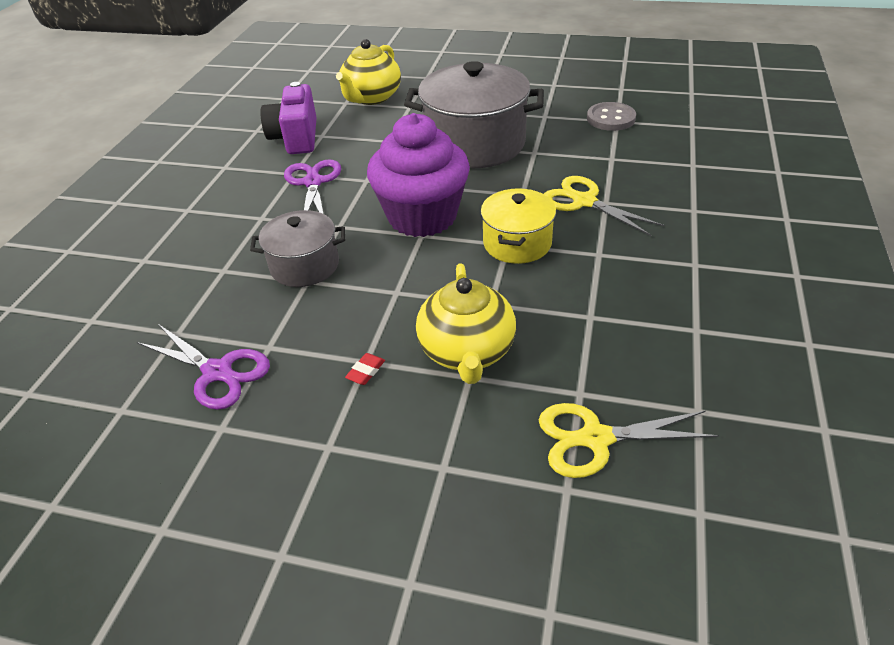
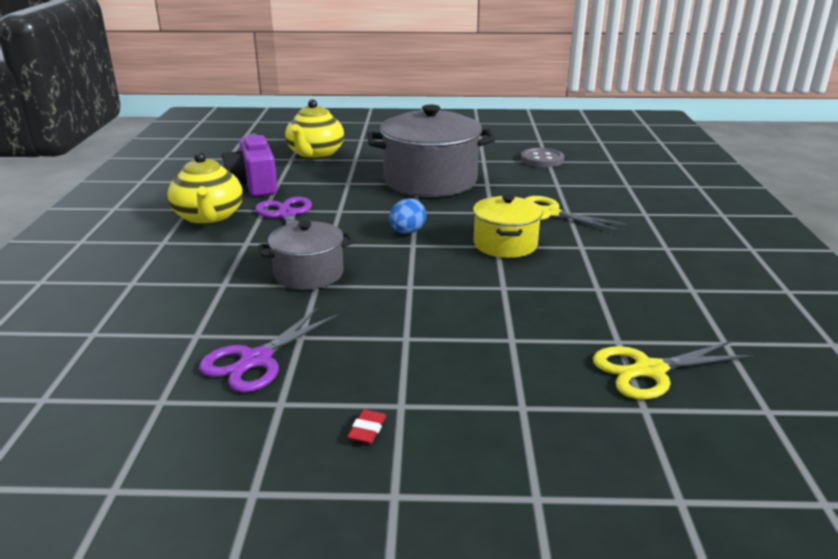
camera: 15 degrees left, 15 degrees down
(218, 372) = (256, 360): purple scissors -> purple scissors turned 105 degrees clockwise
(365, 371) = (410, 345): red eraser -> red eraser (367, 430)
(422, 217) = (407, 232): purple cupcake -> blue egg
(467, 352) = (500, 322): yellow teapot -> yellow teapot (209, 218)

